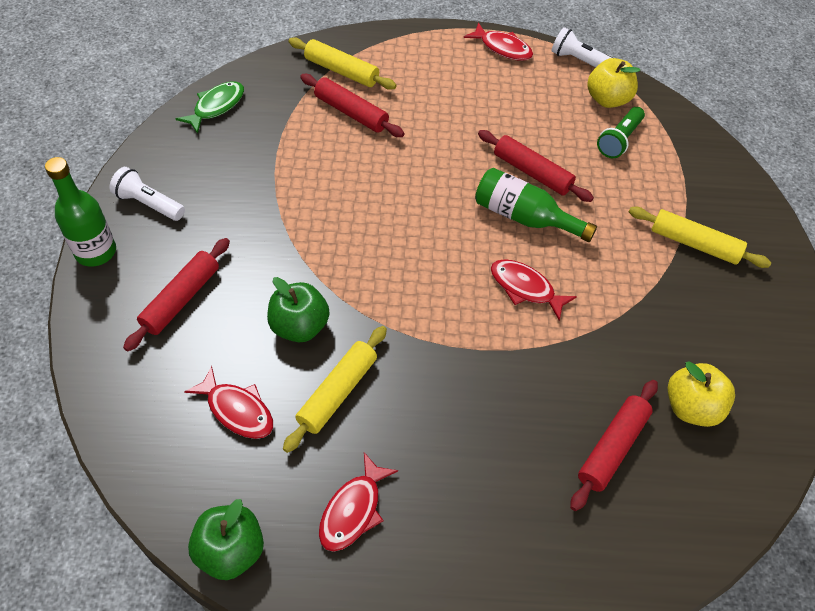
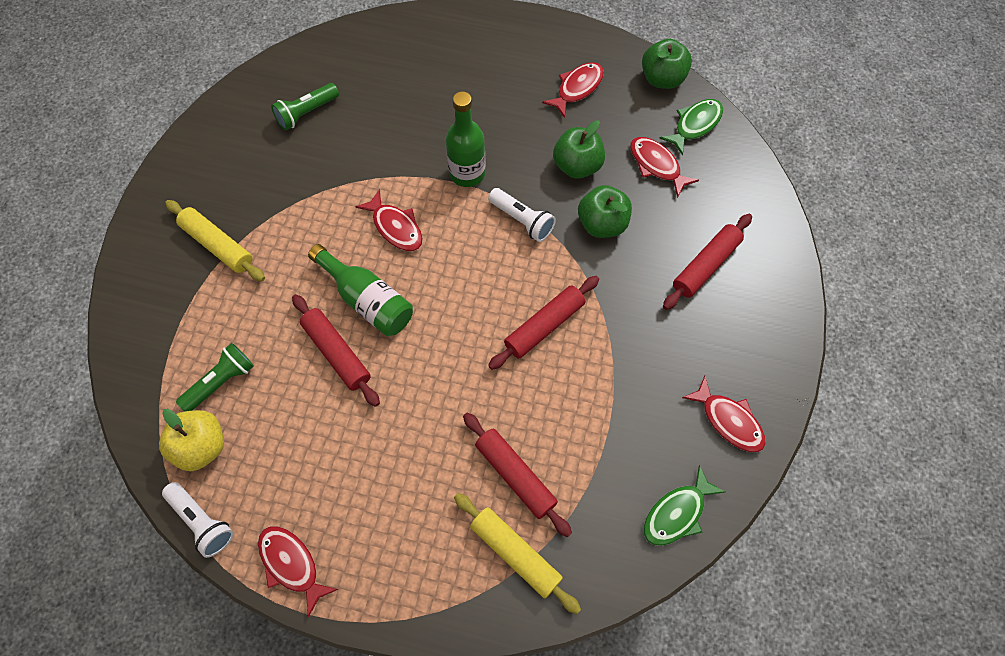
camera: 165 degrees left, 10 degrees up
(96, 252) = (790, 328): green bottle -> green bottle (467, 173)
(149, 204) = (745, 378): white flashlight -> white flashlight (522, 220)
(168, 170) = (728, 420): none -> red fish
(185, 479) = (695, 125): none -> green fish
(337, 392) = (577, 166): yellow rolling pin -> green apple
(612, 448) = (380, 96): red rolling pin -> red rolling pin (544, 326)
(691, 407) = (306, 113): yellow apple -> green flashlight

